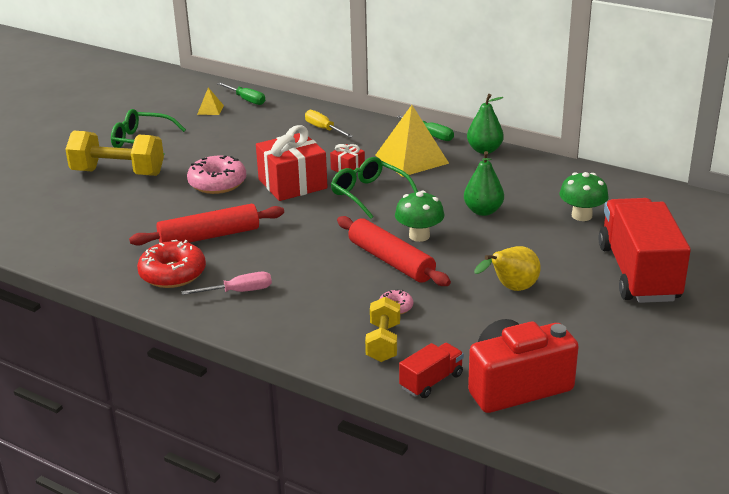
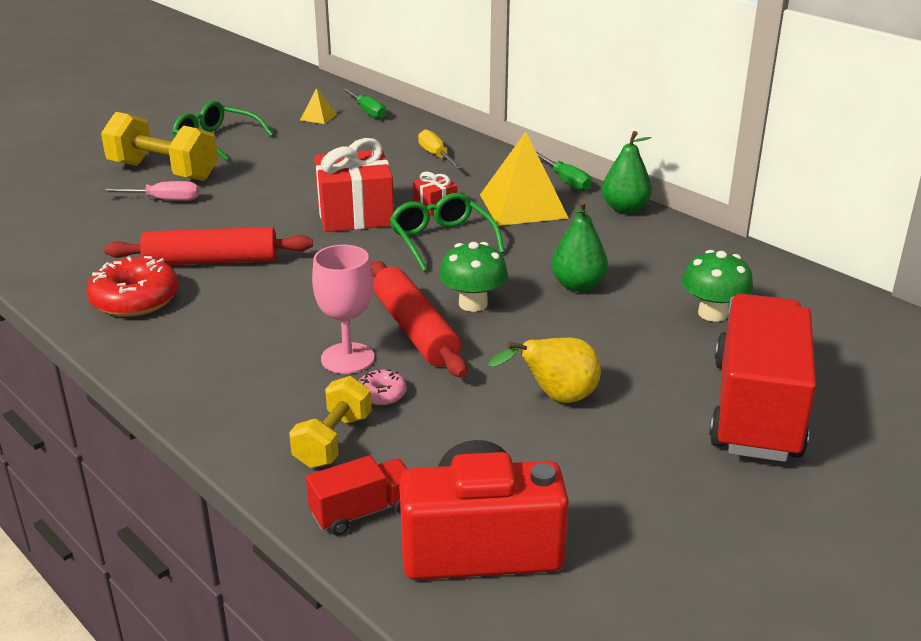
camera: 15 degrees right, 0 degrees up
(217, 183) = (267, 200): pink donut -> none
(239, 291) = (197, 336): pink screwdriver -> pink screwdriver (163, 200)
(357, 288) = (347, 358): none -> pink goblet

